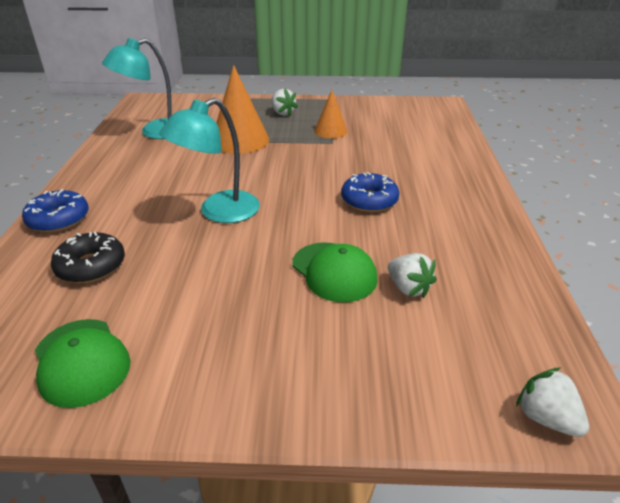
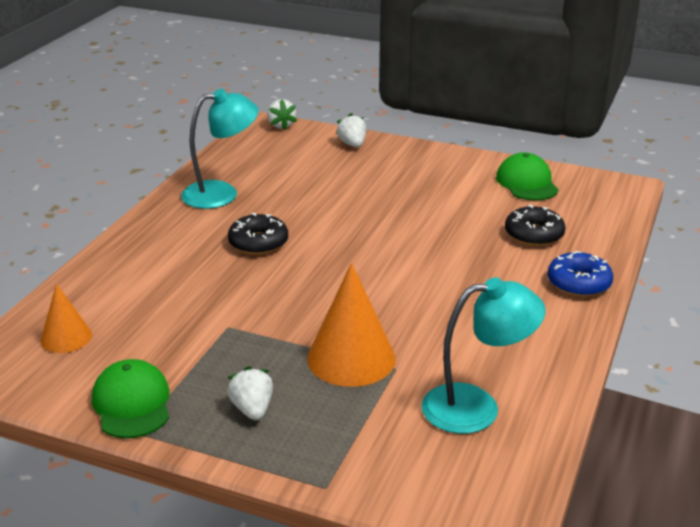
camera: 160 degrees left, 5 degrees down
(219, 212) = (413, 259): turquoise lamp -> turquoise lamp (221, 193)
(330, 131) = (211, 349): orange cone -> orange cone (66, 337)
(334, 272) = (338, 196): green cap -> green cap (132, 404)
(369, 200) = (258, 243): blue donut -> black donut
(408, 288) = (293, 179): white strawberry -> white strawberry (352, 144)

